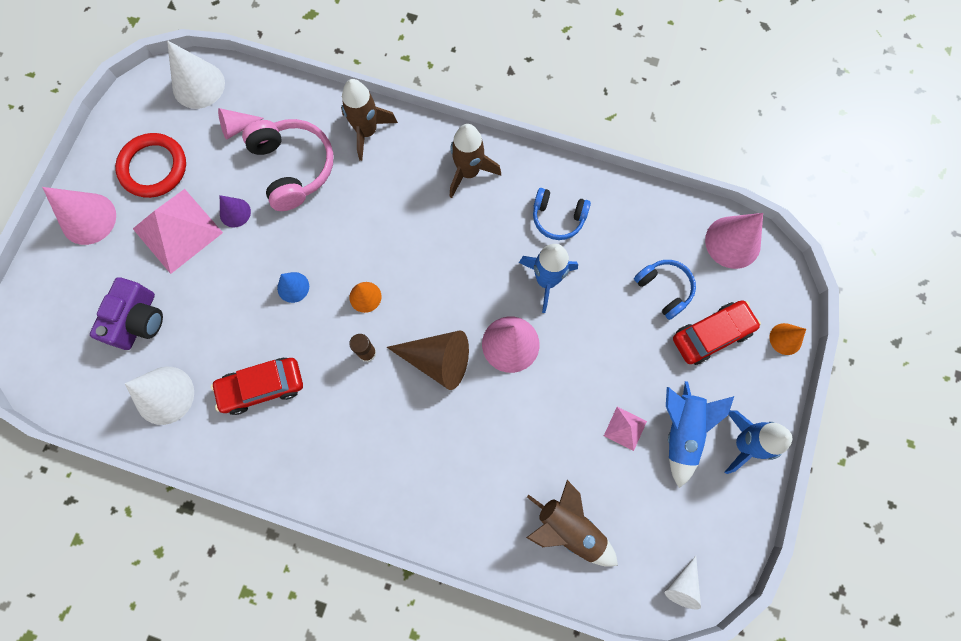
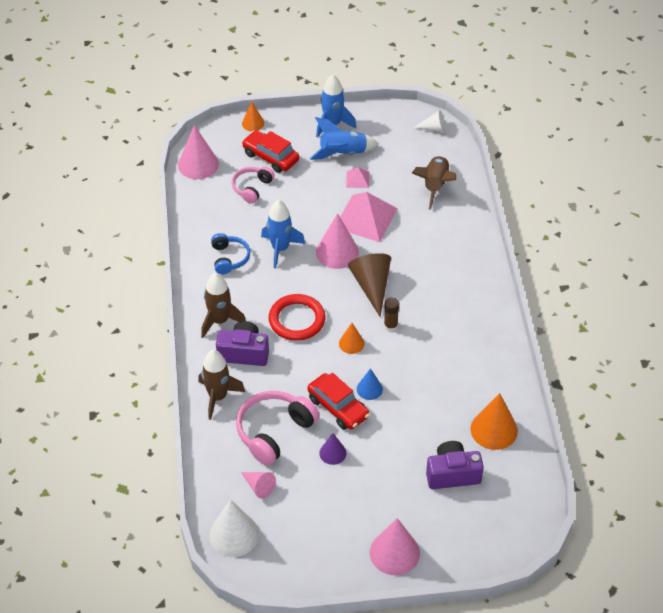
camera: 115 degrees left, 25 degrees down
(153, 167) = (325, 529): red ring -> red ring (297, 320)
(164, 395) = (494, 430): white cone -> orange cone
(177, 230) = (368, 484): pink pyramid -> pink pyramid (365, 218)
(262, 387) = (451, 375): red car -> red car (338, 407)
(411, 179) = (244, 353): none -> purple camera
(664, 289) = (252, 188): blue headphones -> pink headphones

